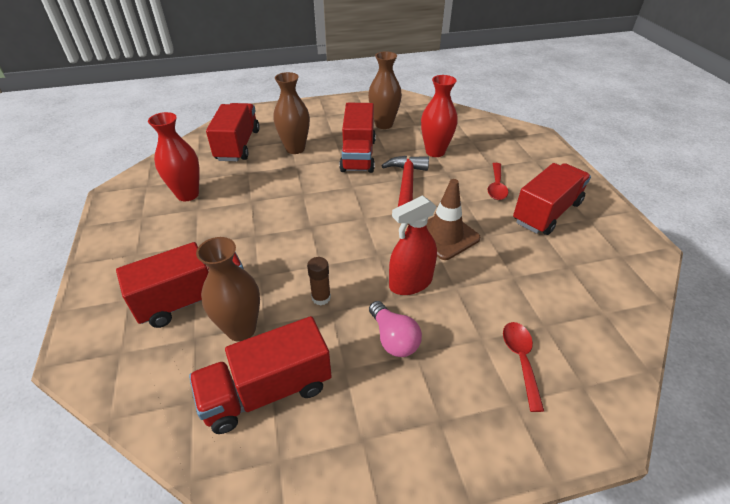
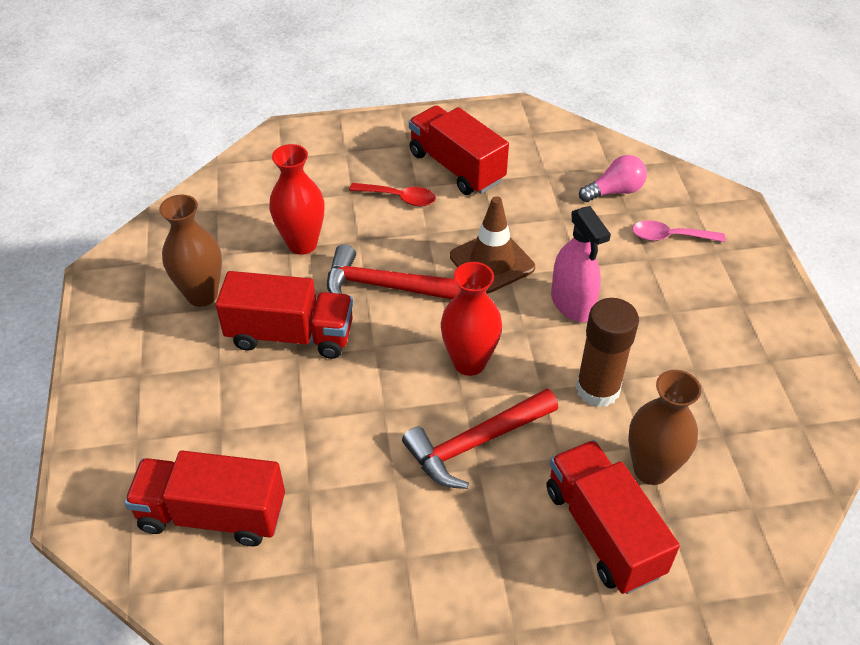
camera: 85 degrees left, 5 degrees up
(187, 194) = (362, 579): red vase -> red vase (469, 362)
(267, 391) = (730, 438): red truck -> none
(274, 233) = (475, 443): none -> red hammer
(295, 149) = (249, 421): brown vase -> none
(321, 297) = (597, 389): brown glue stick -> brown glue stick, size x1.87
(393, 338) = (653, 327): pink light bulb -> pink light bulb (614, 191)
(410, 283) = (572, 303): red spray bottle -> pink spray bottle
(520, 360) = (670, 237): red spoon -> pink spoon

